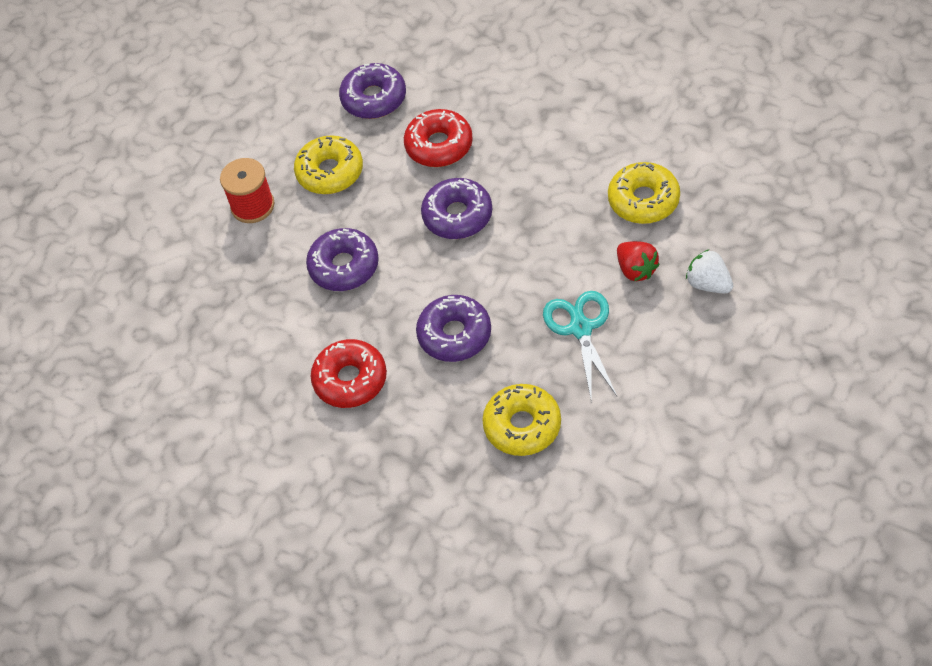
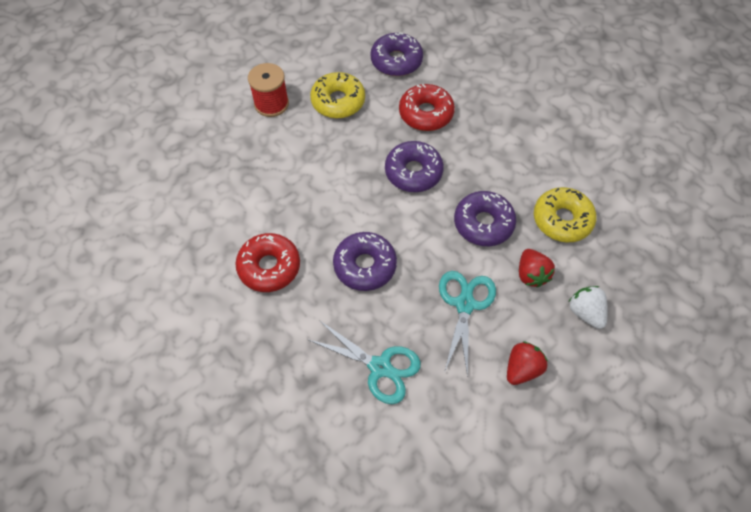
camera: 15 degrees right, 5 degrees up
(344, 266) = (311, 176): purple donut -> purple donut (483, 223)
(522, 426) = (380, 367): yellow donut -> turquoise scissors
(668, 365) = (522, 368): none -> red strawberry

